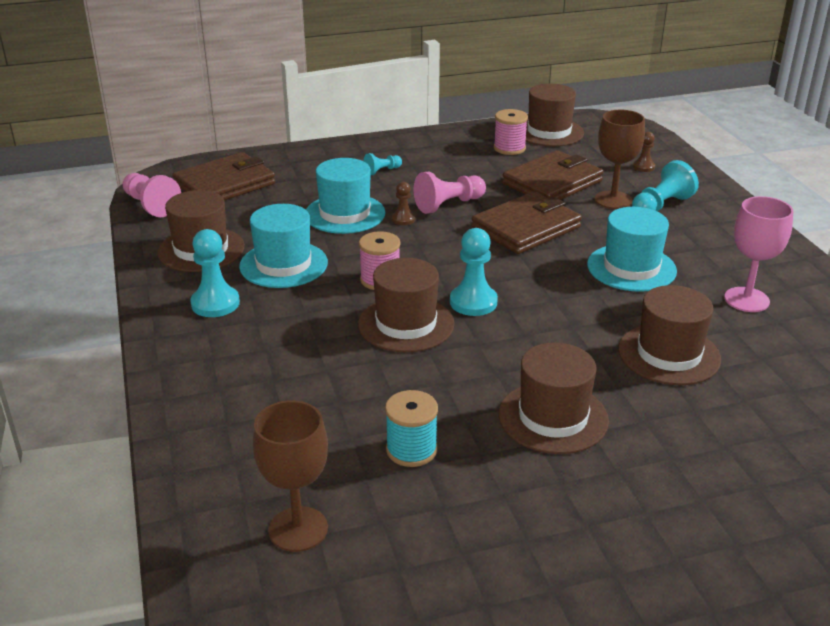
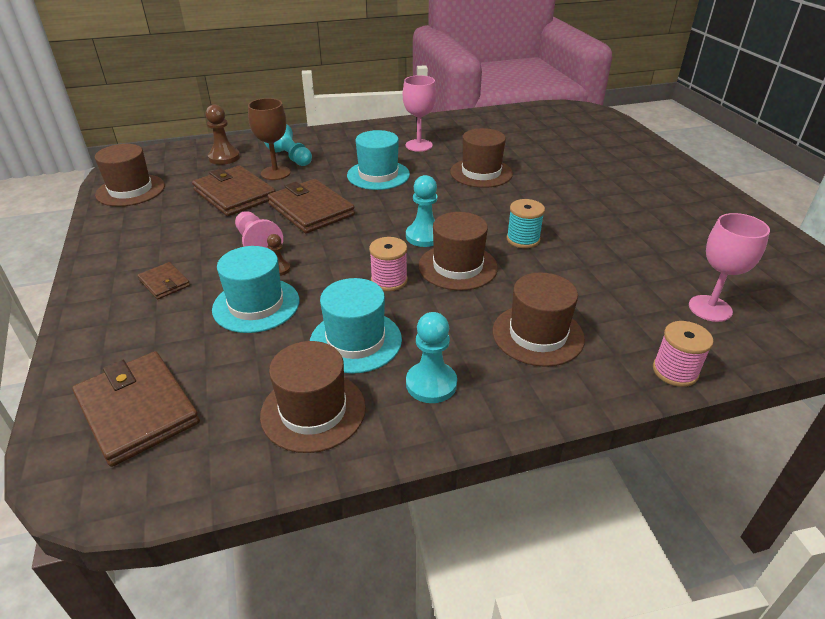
camera: 90 degrees left, 5 degrees up
(151, 205) = (171, 485): pink pawn -> none
(298, 529) = (710, 308): brown goblet -> pink goblet
(382, 171) = (164, 283): turquoise pawn -> brown wallet
(411, 450) = (609, 264): turquoise spool -> turquoise spool (523, 239)
(509, 148) = (154, 210): pink spool -> pink spool (675, 371)
(553, 417) = (556, 213): brown hat -> brown hat (537, 335)
(643, 167) = (224, 157): brown pawn -> brown pawn, size x1.76

